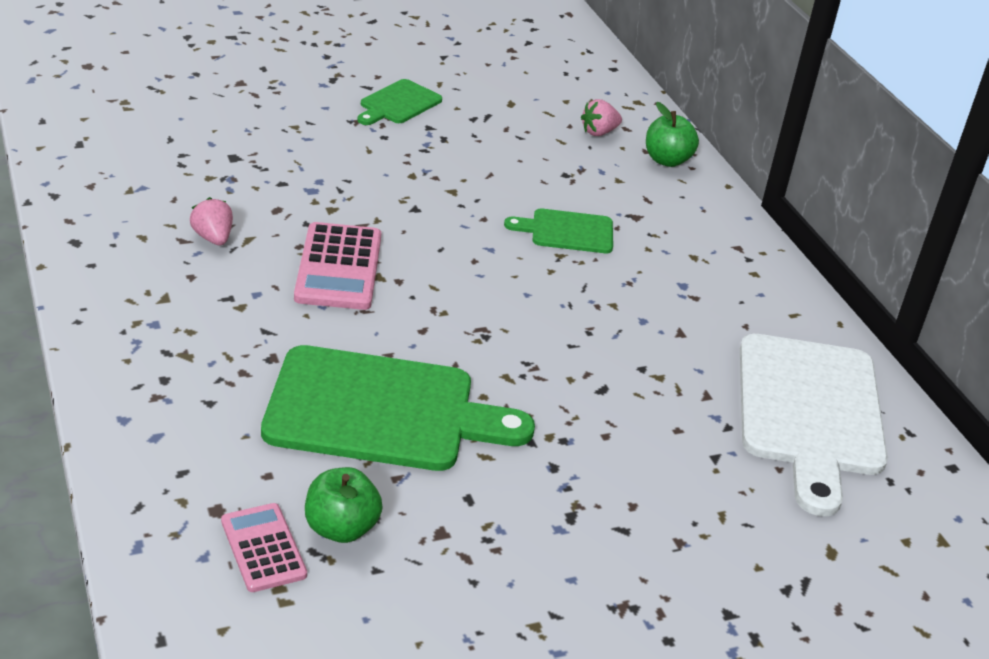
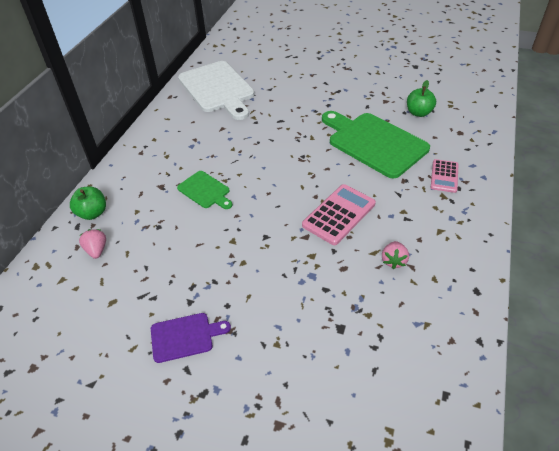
camera: 135 degrees left, 10 degrees up
(263, 548) = (449, 116): pink calculator -> pink calculator (444, 176)
(398, 104) = (185, 336): green cutting board -> purple cutting board
(599, 132) = (96, 250): pink strawberry -> pink strawberry turned 120 degrees counterclockwise
(810, 412) = (217, 89): white cutting board -> white cutting board turned 105 degrees clockwise

